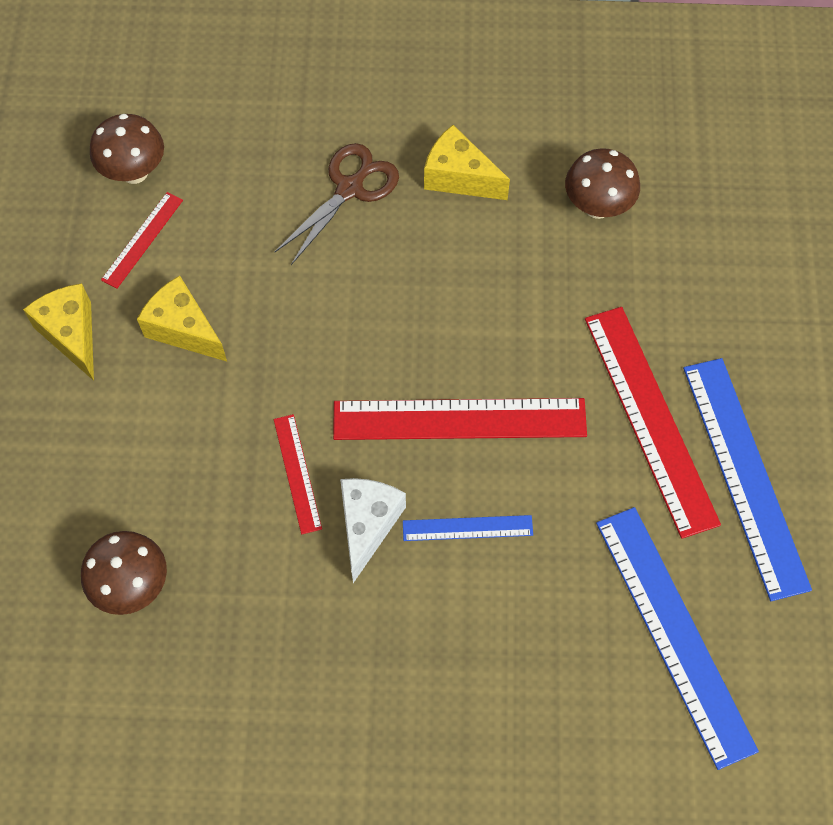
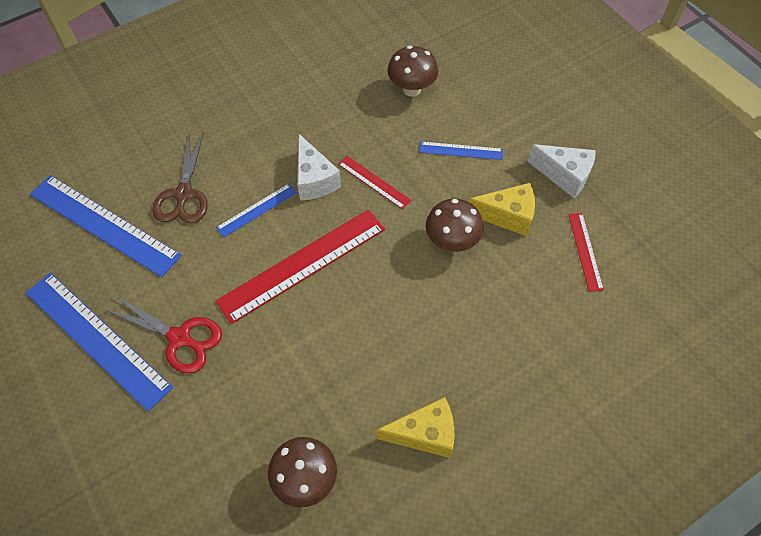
camera: 145 degrees right, 5 degrees down
(72, 334) = (564, 176): yellow cheese -> white cheese
(134, 172) = (637, 290): brown mushroom -> brown mushroom (451, 242)
(156, 447) = (461, 150): none -> blue ruler
(349, 189) = (492, 372): brown scissors -> brown scissors (183, 194)
(649, 419) = (179, 338): red ruler -> red scissors

